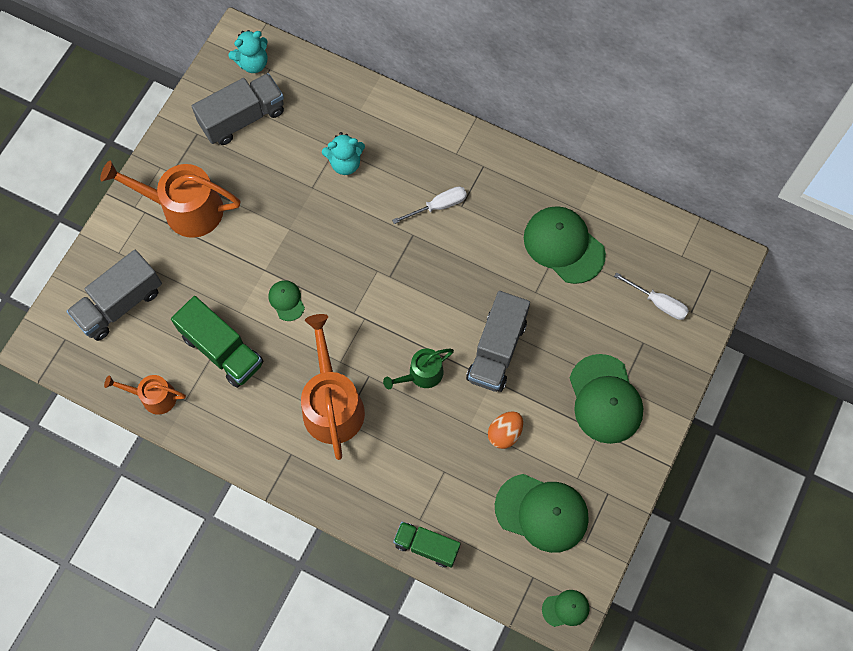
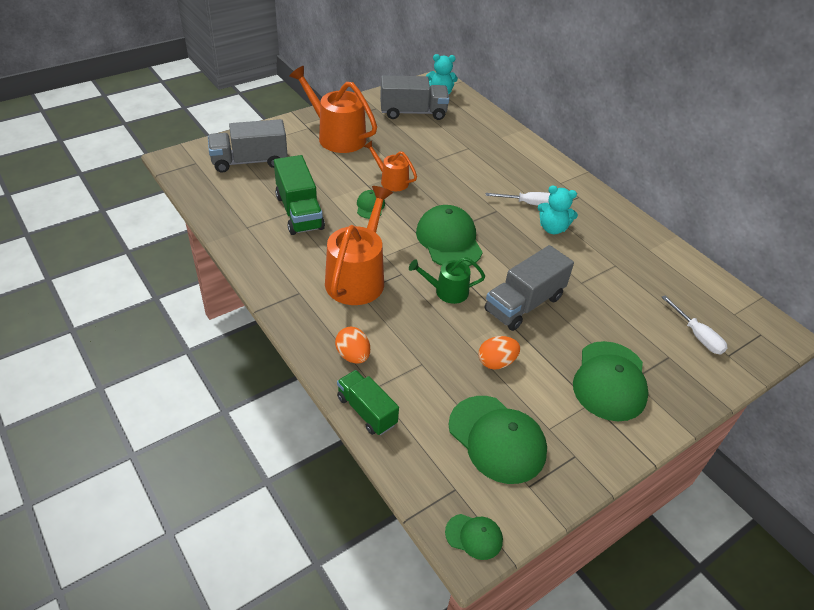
camera: 25 degrees right, 25 degrees down
(154, 397) = (226, 216): orange watering can -> orange watering can (391, 181)
(345, 163) = (470, 157): turquoise teddy bear -> turquoise teddy bear (552, 228)
(382, 497) = (353, 356): none -> orange egg
(564, 245) = (623, 265): green cap -> green cap (449, 240)

